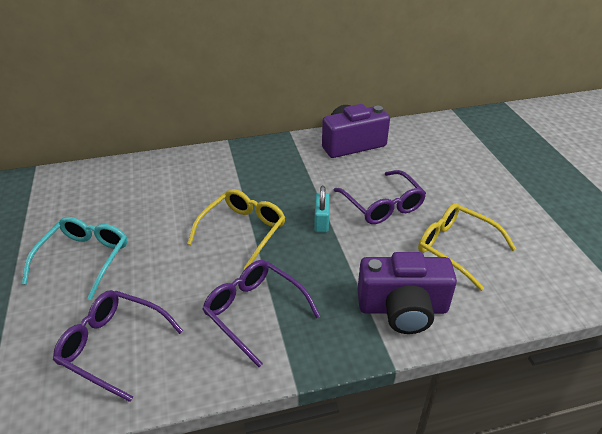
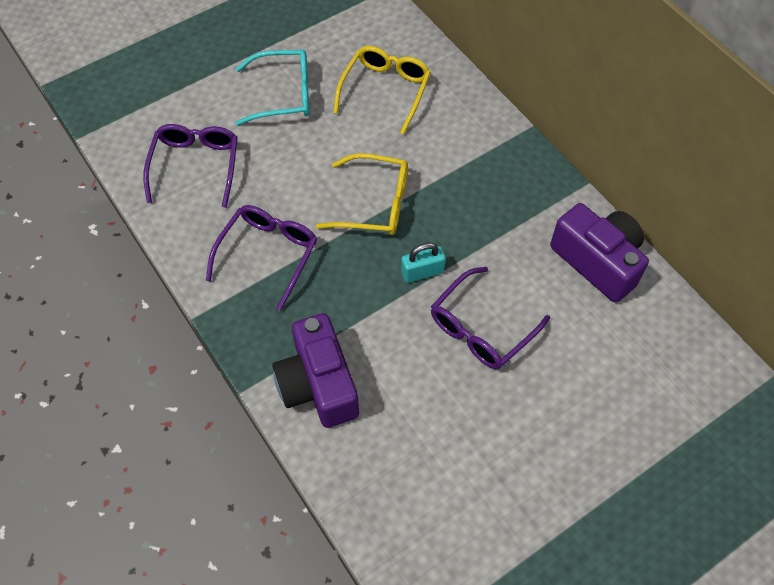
camera: 70 degrees right, 20 degrees up
(456, 248) = (435, 425): yellow glasses -> yellow glasses (385, 91)

